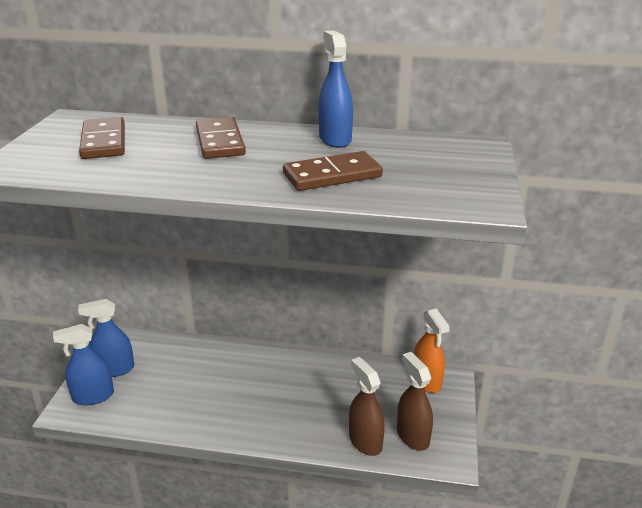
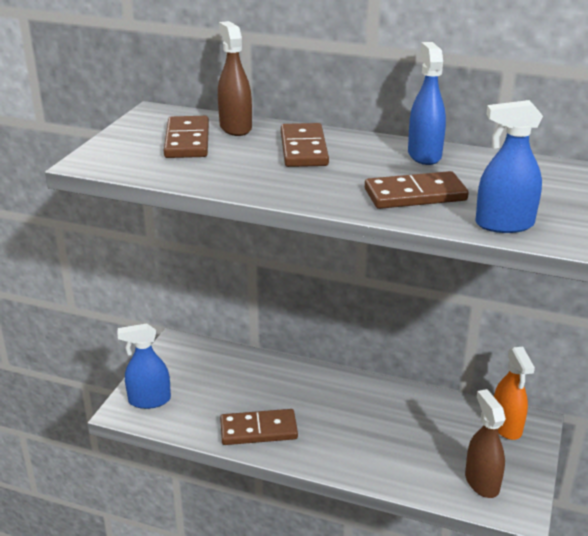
camera: 10 degrees right, 0 degrees up
(114, 369) = (172, 375): blue spray bottle -> blue spray bottle (504, 224)
(201, 412) = (258, 430): none -> brown domino
(365, 441) = (429, 481): brown spray bottle -> brown spray bottle (235, 128)

